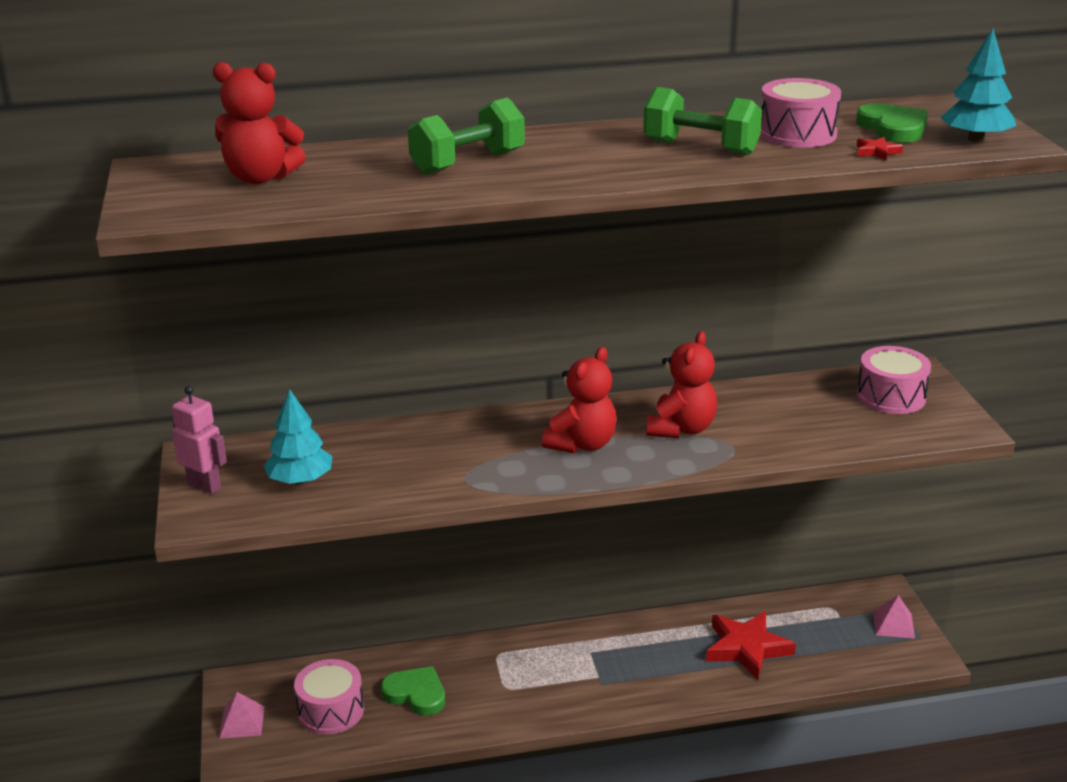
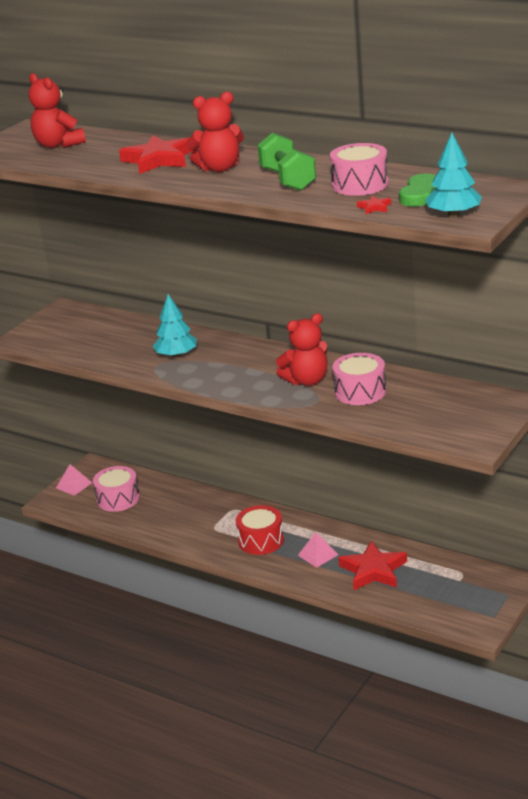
camera: 45 degrees right, 0 degrees up
(205, 486) = (44, 325): pink robot -> none
(300, 480) = (85, 337): turquoise tree -> turquoise tree (176, 355)
(416, 694) = (166, 510): green heart -> none
(468, 163) = (158, 159): green dumbbell -> red star
(582, 444) = (241, 369): red teddy bear -> red teddy bear (219, 168)
(582, 675) = (261, 540): none -> red drum
(891, 396) = (465, 408): pink drum -> pink drum (360, 391)
(893, 624) = (488, 601): pink pyramid -> pink pyramid (318, 555)

